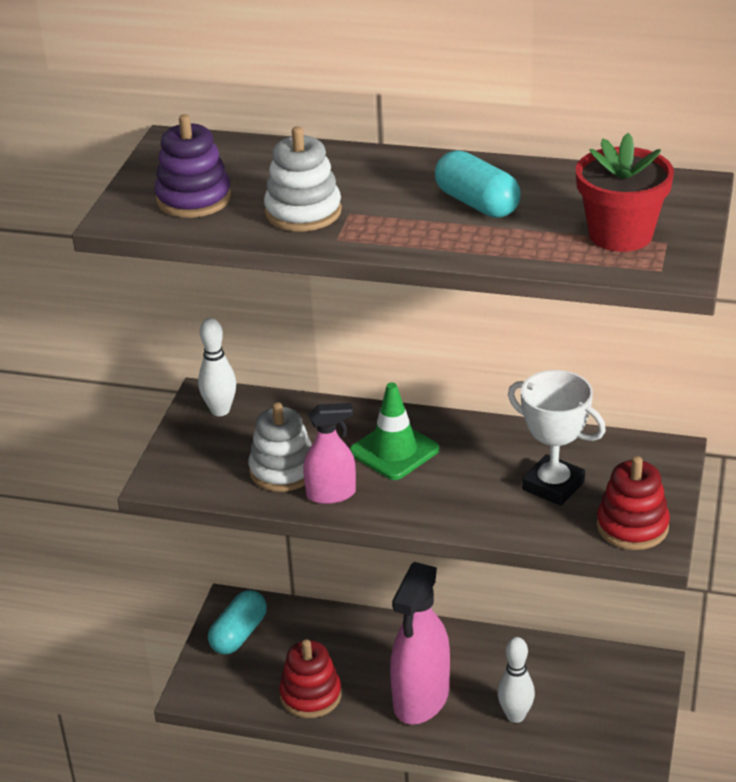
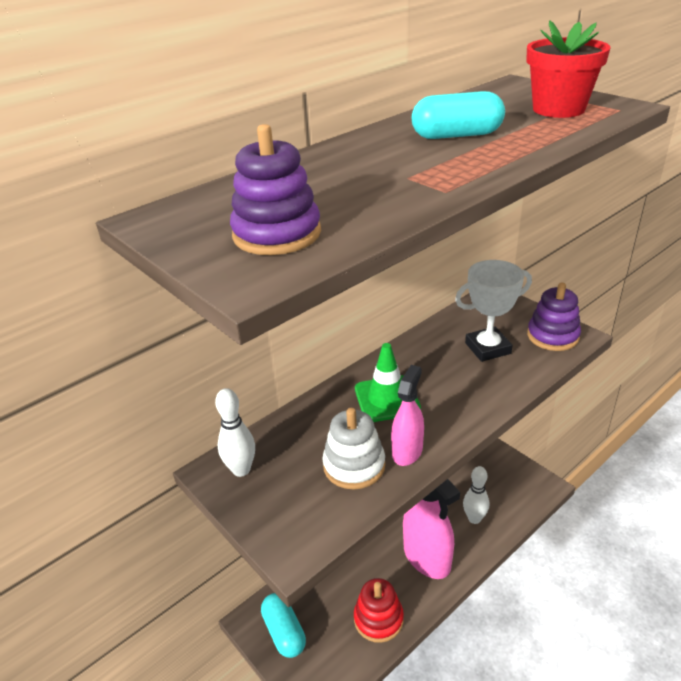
camera: 55 degrees left, 0 degrees up
(303, 212) = (379, 193): white stacking toy -> none
(632, 526) = (552, 336): red stacking toy -> purple stacking toy

